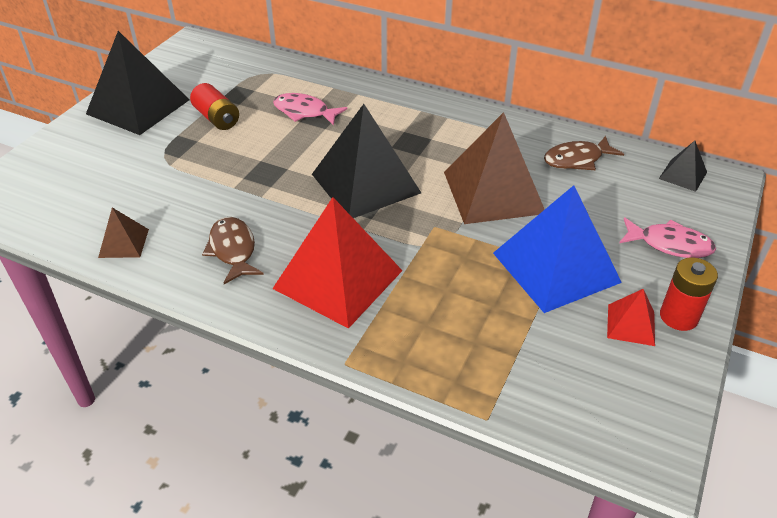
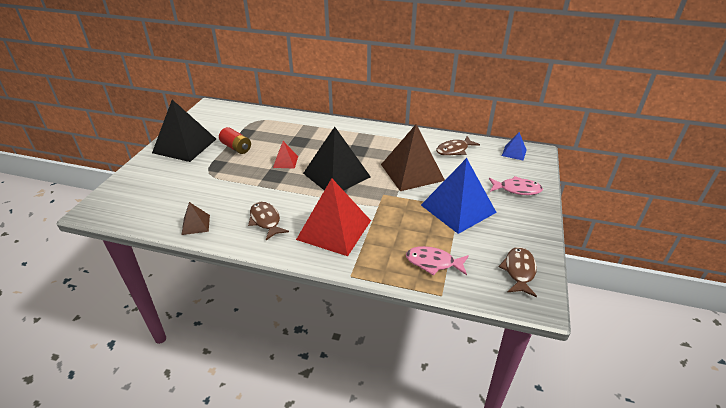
camera: 10 degrees left, 5 degrees down
(304, 112) = (289, 139): pink fish -> pink fish (433, 263)
(631, 324) = (507, 234): red pyramid -> red pyramid (285, 161)
(633, 395) = (519, 271): none -> brown fish
(678, 317) = (532, 226): red battery -> none
(682, 175) = (514, 152): black pyramid -> blue pyramid

